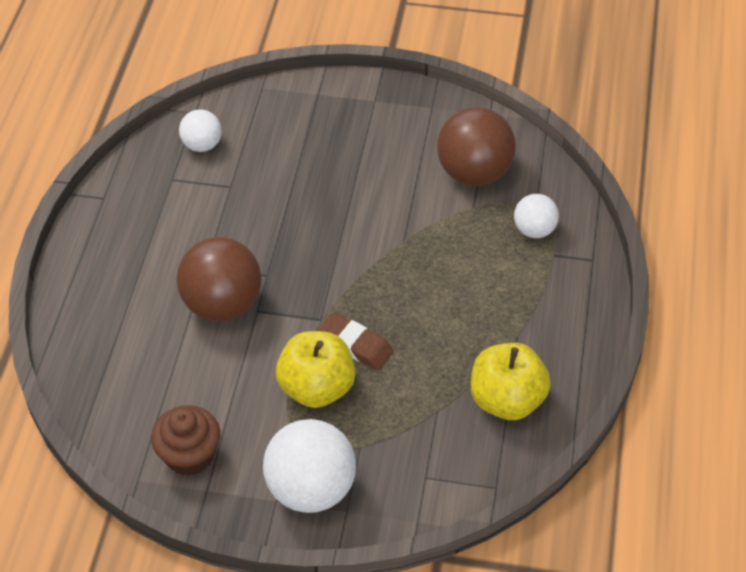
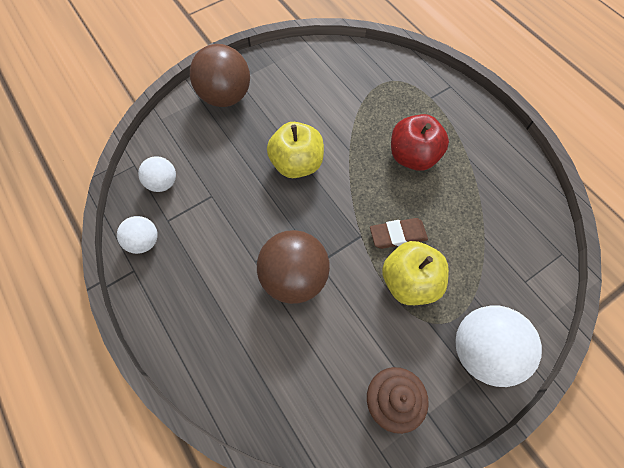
camera: 45 degrees left, 15 degrees up
(460, 292) = (413, 156): none -> red apple
(474, 173) = (340, 83): brown ball -> brown ball (226, 96)
(507, 400) = (507, 198): yellow apple -> yellow apple (297, 164)
(534, 230) = (406, 91): white ball -> white ball (144, 241)

